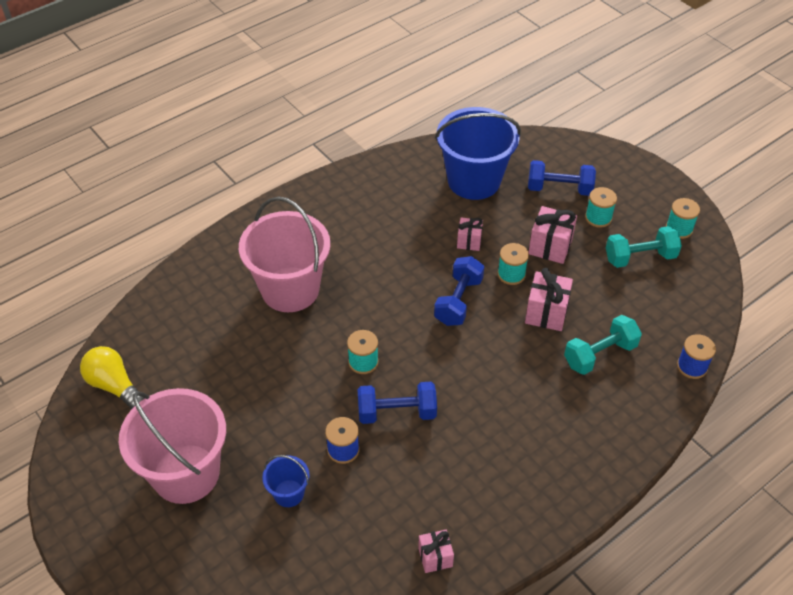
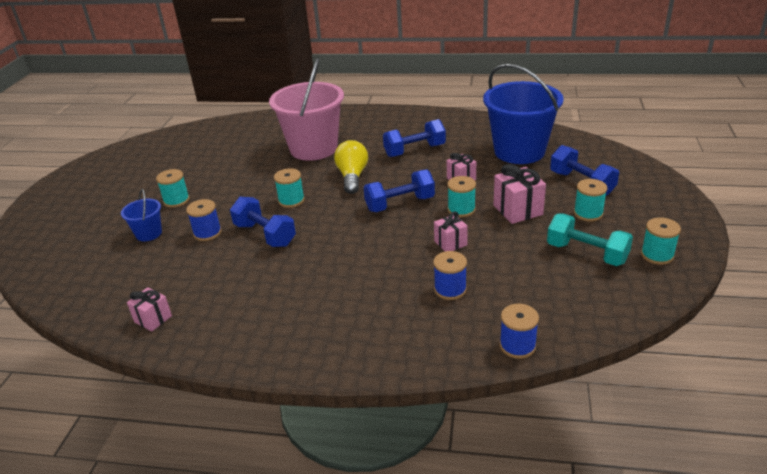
camera: 50 degrees right, 15 degrees down
(114, 385) = (167, 143): yellow light bulb -> yellow light bulb (352, 177)
(186, 473) = (127, 194): pink bucket -> none
(252, 441) = (176, 200): none -> turquoise spool
(388, 233) = (414, 150): none -> blue dumbbell
(546, 313) = (450, 243): pink gift -> pink gift, size x0.63
(600, 354) = (450, 289): turquoise dumbbell -> blue spool

